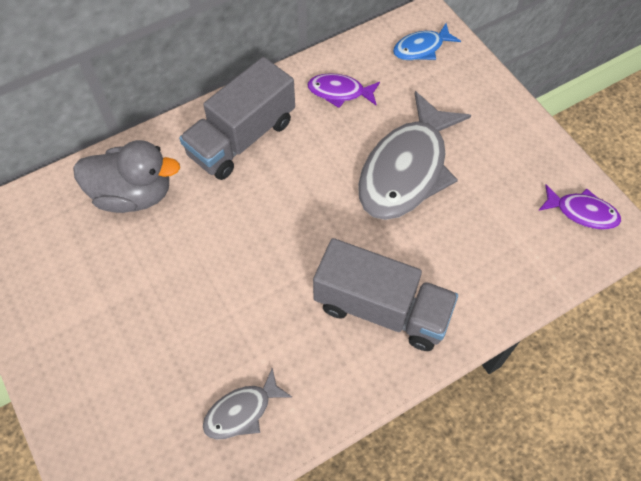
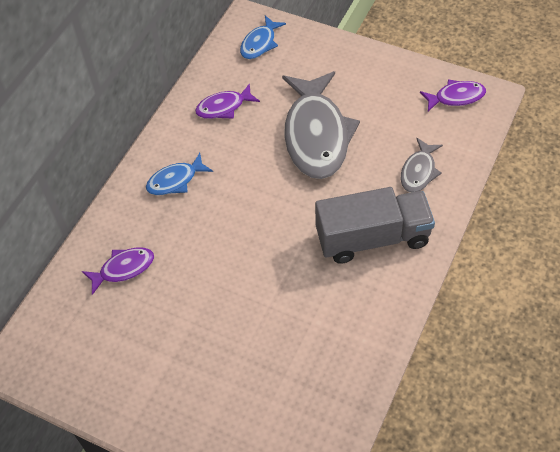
camera: 30 degrees left, 5 degrees down
(133, 194) = (123, 269): grey duck -> purple fish
(242, 138) = (175, 180): grey truck -> blue fish
(242, 411) = (330, 363): grey fish -> grey fish (419, 171)

